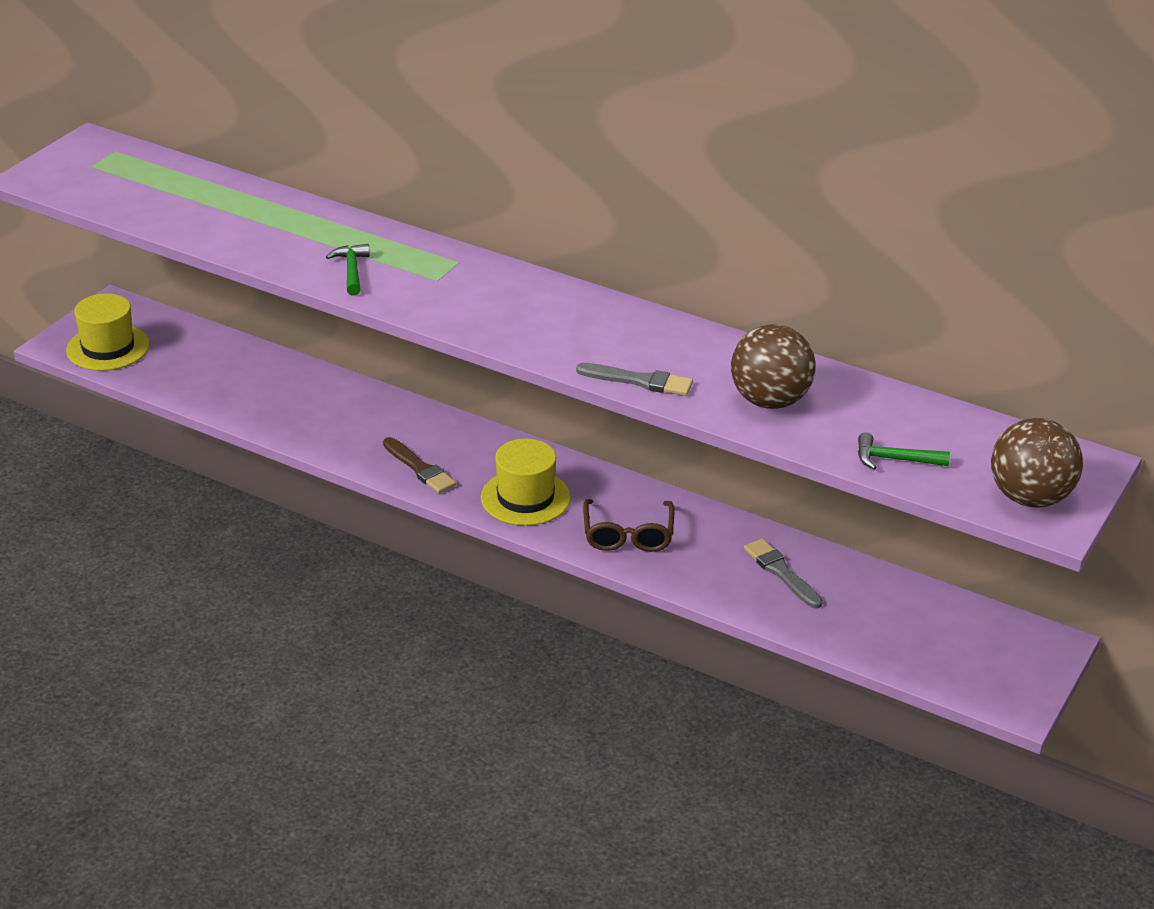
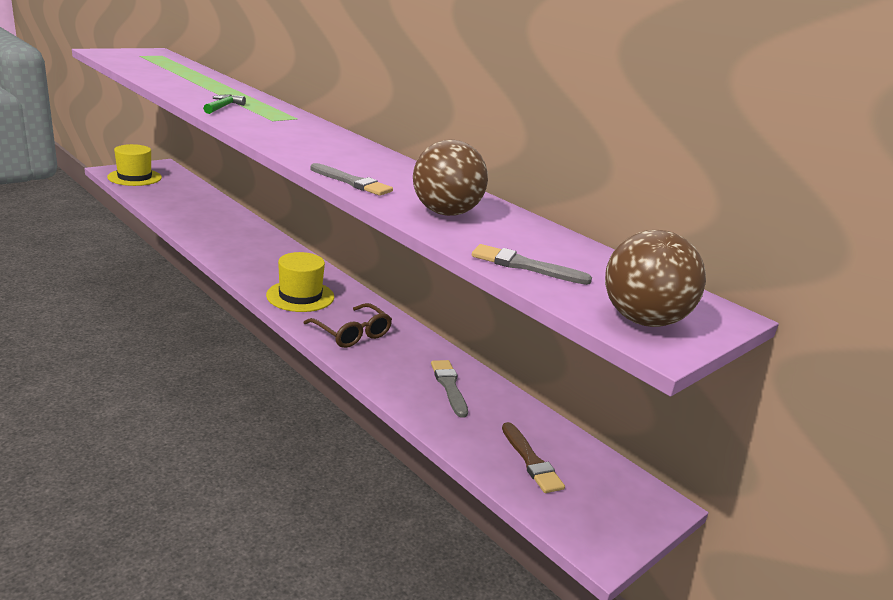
camera: 15 degrees right, 10 degrees down
(420, 468) = (247, 265): brown brush -> brown brush (531, 461)
(628, 535) = (352, 333): brown glasses -> brown glasses turned 60 degrees counterclockwise
(894, 459) = (524, 266): green hammer -> grey brush

